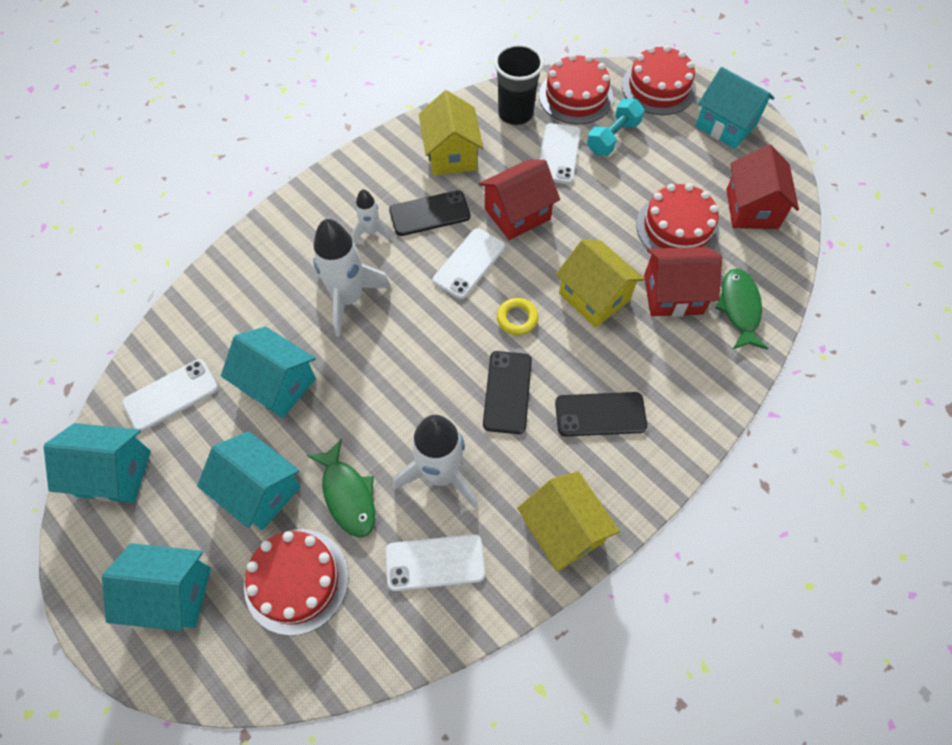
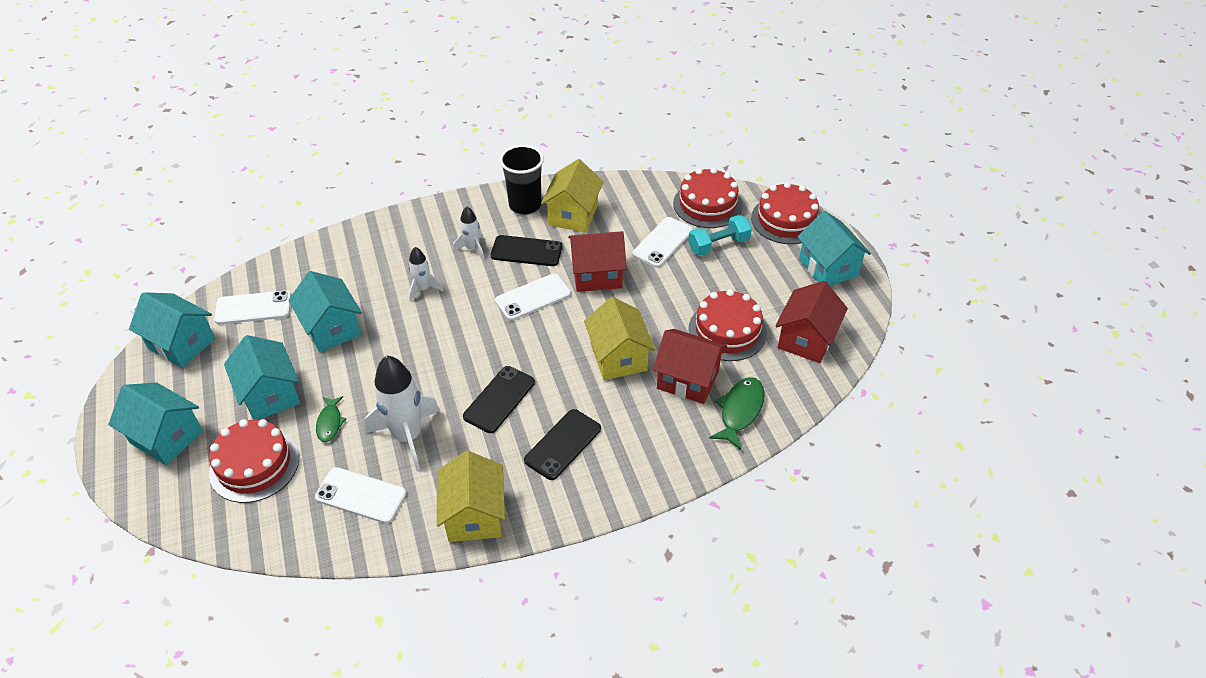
camera: 25 degrees right, 15 degrees down
(348, 495) = (330, 423): green fish -> green fish, size x0.63
(349, 298) = (423, 289): white rocket -> white rocket, size x0.53
(515, 114) = (647, 202): black cup -> black cup (525, 205)
(517, 318) = (544, 350): yellow ring -> none
(600, 414) = (563, 444): black phone -> black phone turned 75 degrees counterclockwise

